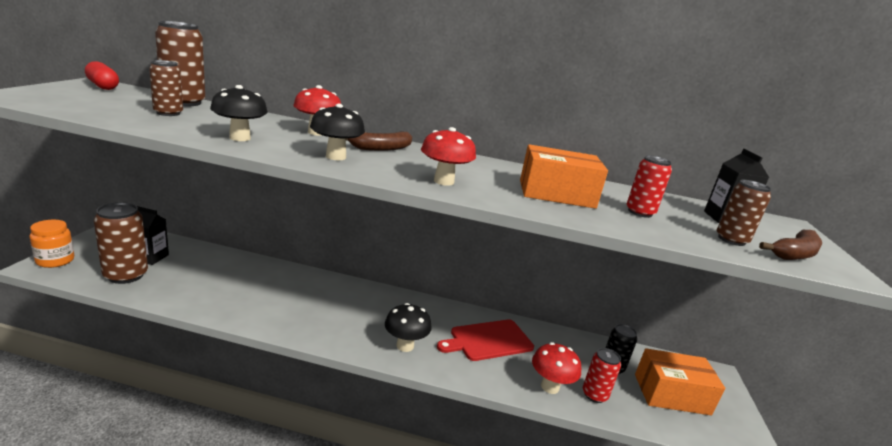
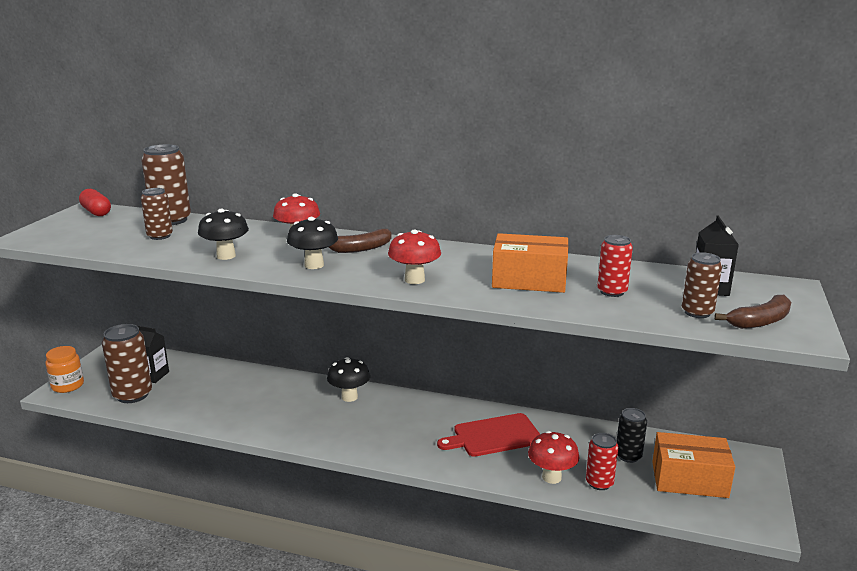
camera: 10 degrees right, 0 degrees up
(405, 346) = (404, 445): black mushroom -> black mushroom (349, 397)

